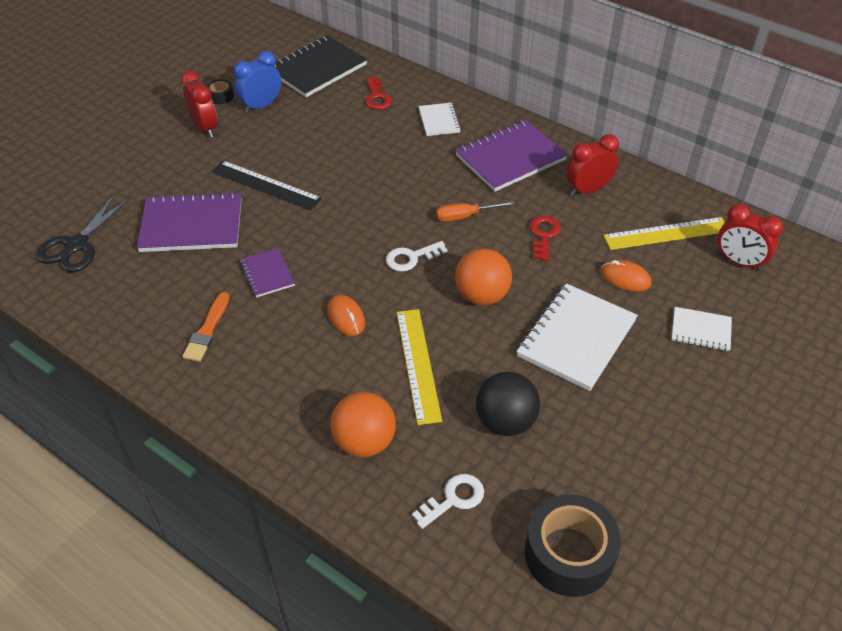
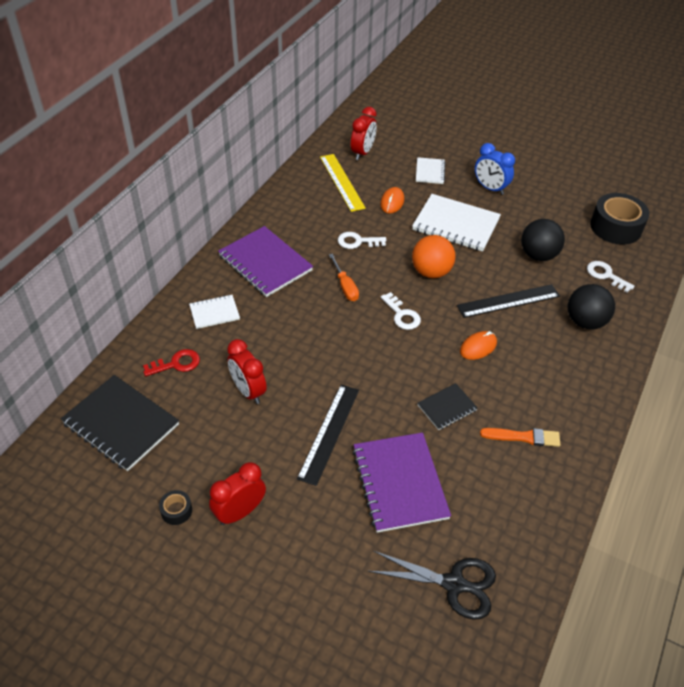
camera: 100 degrees left, 0 degrees up
(261, 106) = (195, 464): blue clock -> blue clock (490, 188)
(267, 274) = (447, 408): purple notebook -> black notebook
(364, 442) = (585, 322): orange ball -> black ball
(418, 364) = (508, 301): yellow ruler -> black ruler
(544, 235) = (357, 242): red key -> white key
(588, 189) = (300, 219): red clock -> red clock (248, 391)

